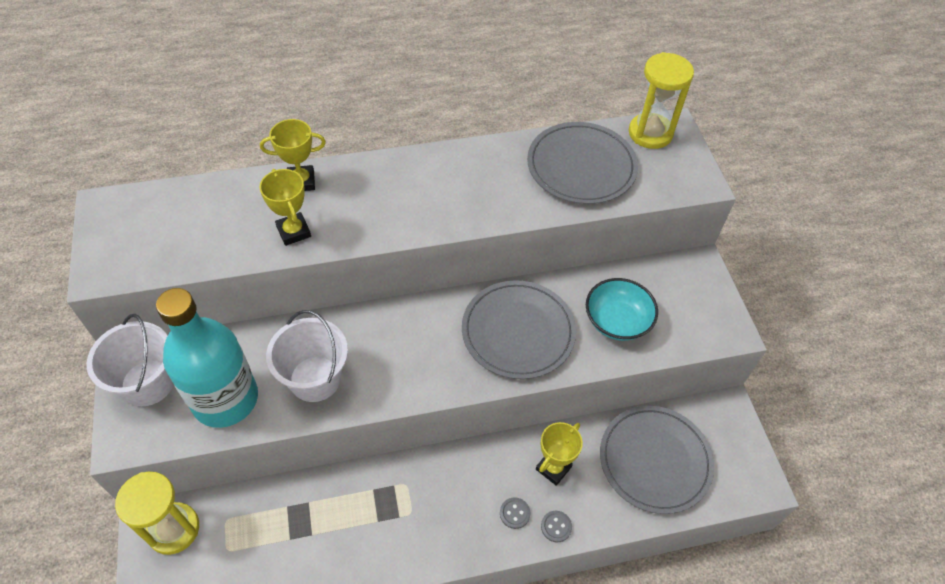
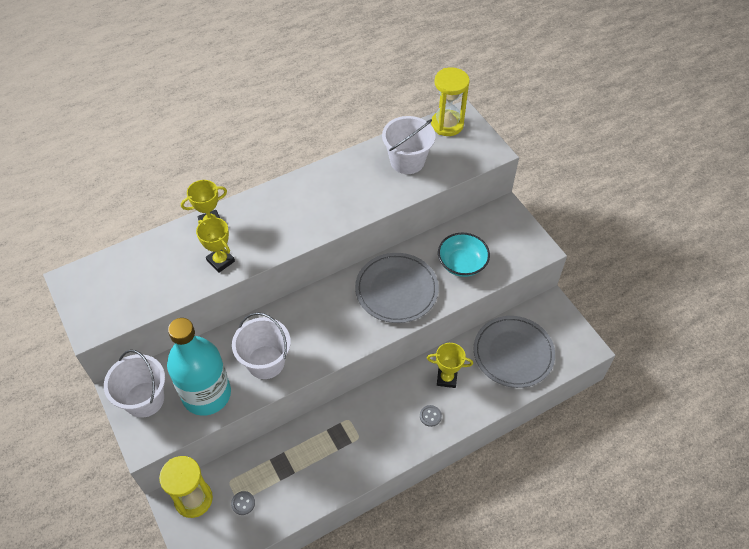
camera: 15 degrees left, 0 degrees up
(553, 468) = (446, 378): yellow trophy -> yellow trophy turned 75 degrees clockwise
(556, 527) = (461, 416): grey button -> grey button (243, 503)
(581, 166) = (407, 161): grey plate -> white bucket

